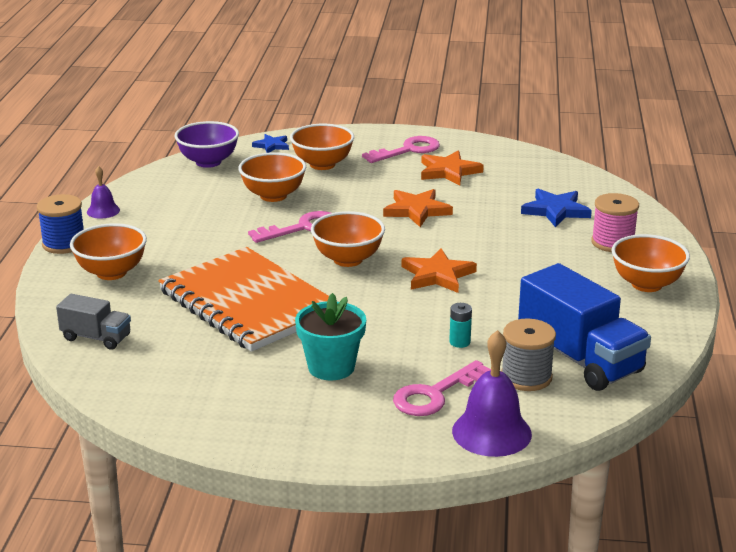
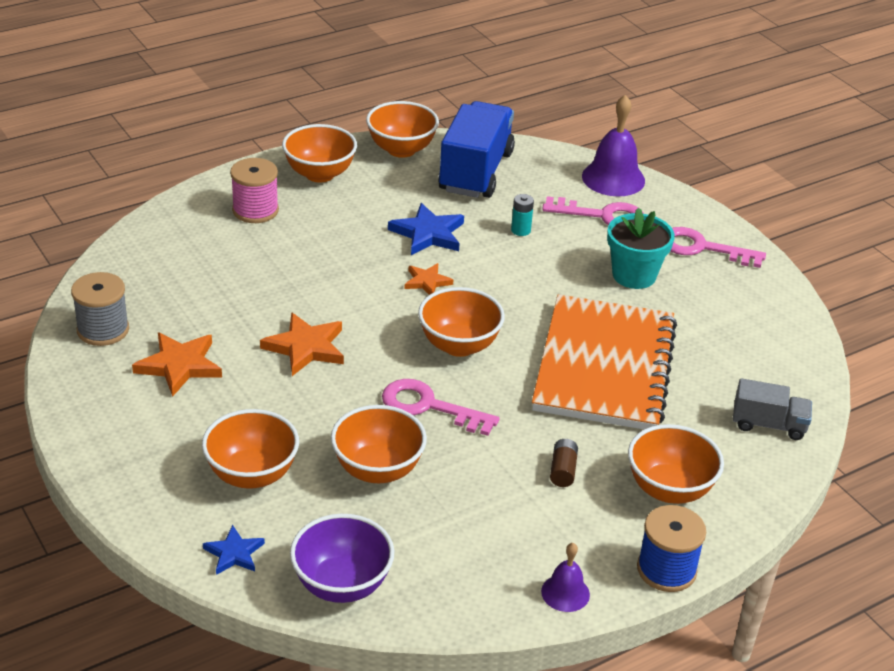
camera: 130 degrees left, 10 degrees up
(96, 337) = (768, 424): grey truck -> grey truck turned 120 degrees clockwise
(183, 246) = (563, 470): none -> brown battery
(407, 150) = (143, 423): pink key -> pink key (703, 248)
(437, 275) = (427, 282): orange star -> orange star, size x0.61
(526, 377) = (529, 186): grey spool -> grey spool (103, 330)
(555, 211) = (215, 261): blue star -> blue star (428, 234)
(657, 336) = (401, 149): none -> orange bowl

